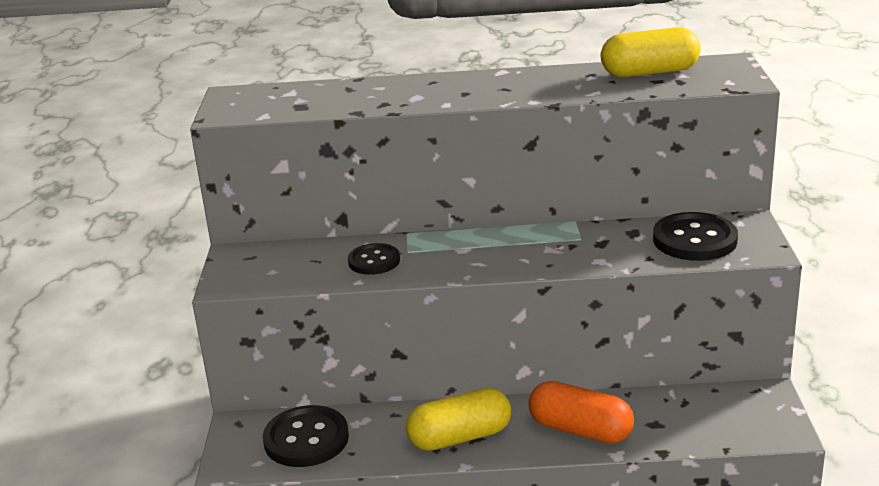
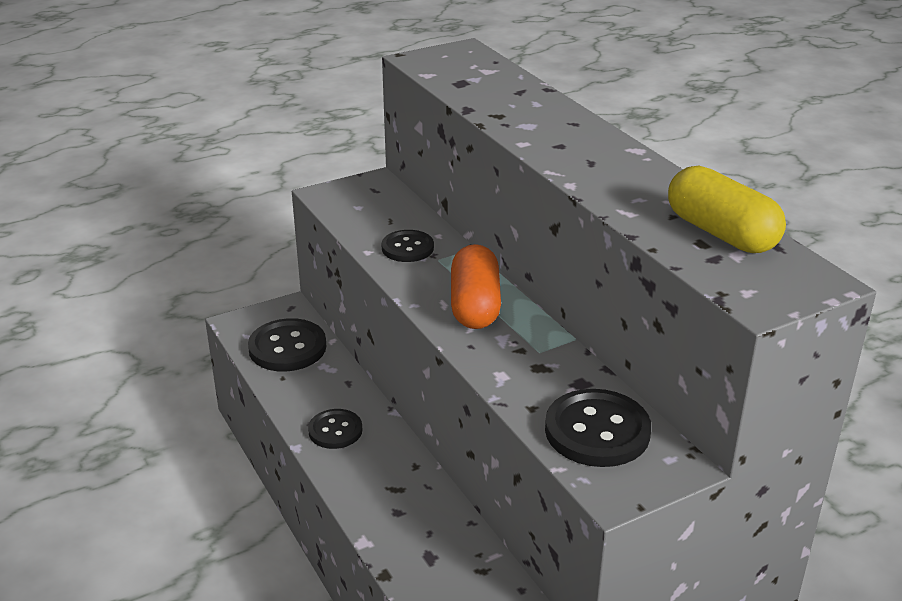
camera: 60 degrees right, 5 degrees up
(460, 437) = (335, 430): yellow capsule -> black button
(580, 430) = (388, 505): orange capsule -> orange capsule (475, 306)

